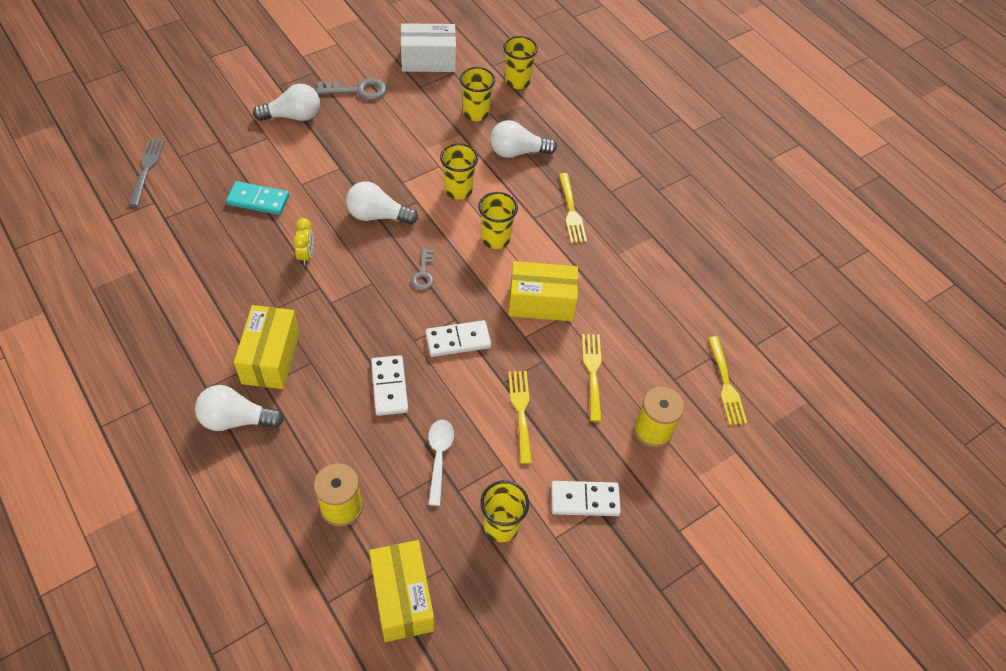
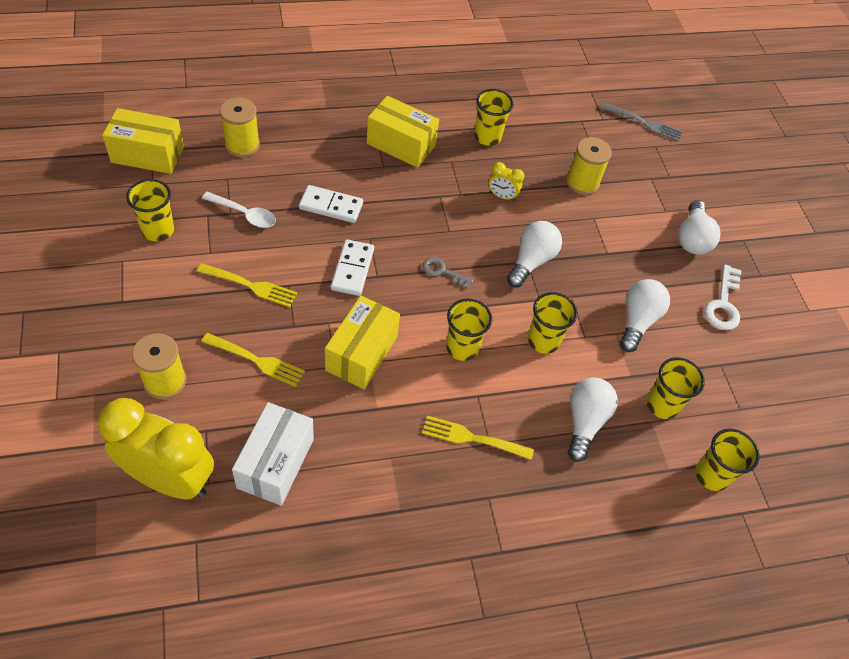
camera: 110 degrees right, 0 degrees up
(225, 288) = (487, 137): none -> yellow cup
(236, 419) = (354, 112): white light bulb -> white light bulb (637, 321)
(258, 200) = (582, 183): turquoise domino -> yellow spool
(357, 90) = (723, 304): grey key -> white key
(428, 60) = (766, 390): white box -> white box (275, 463)
(585, 500) = (138, 295): white domino -> none
(725, 383) = (170, 479): yellow fork -> yellow clock

